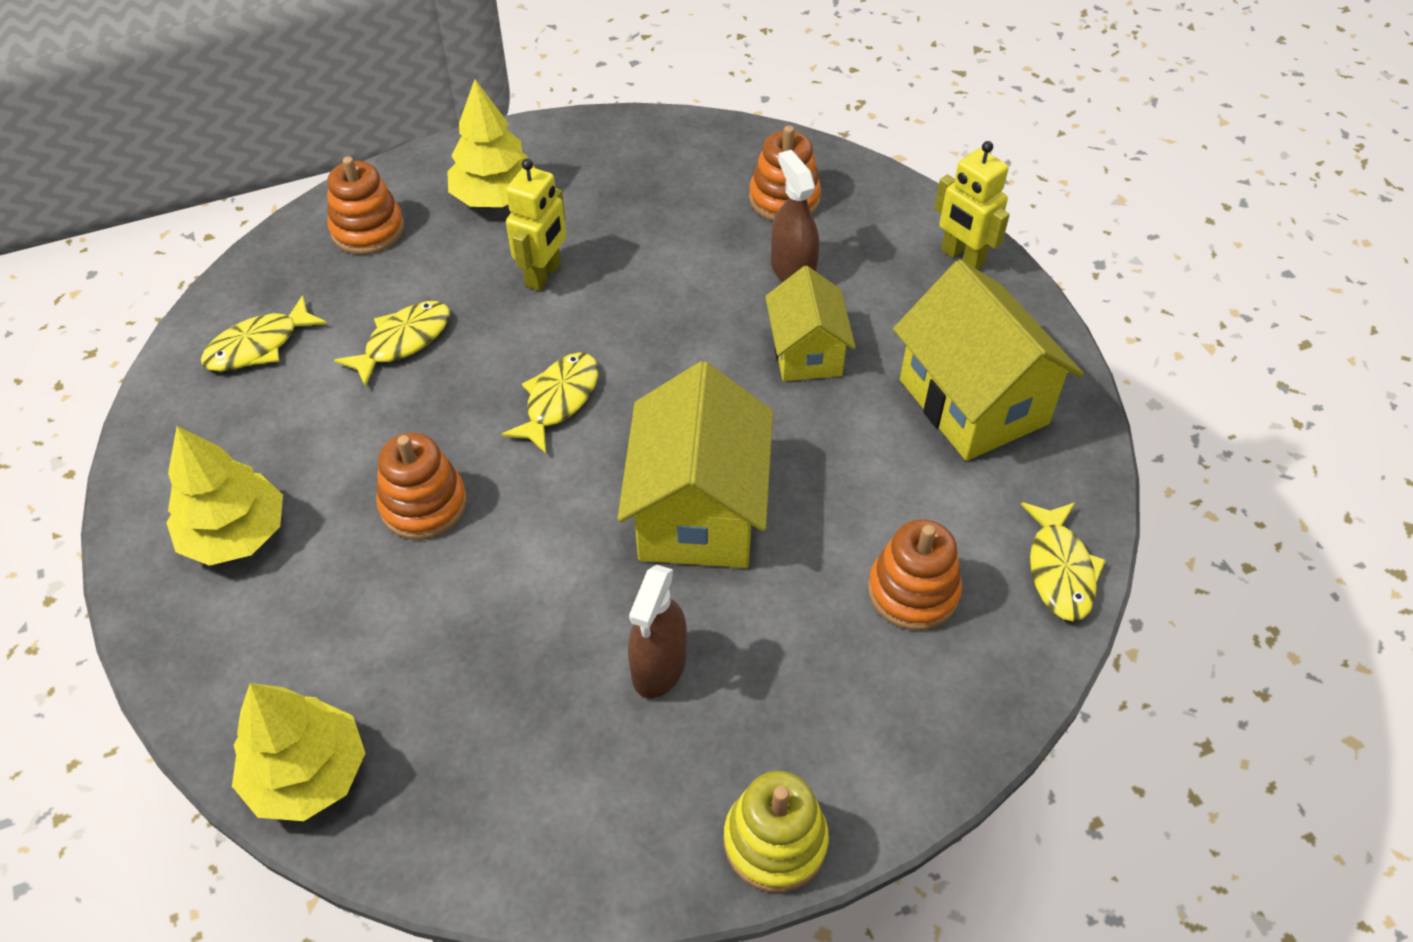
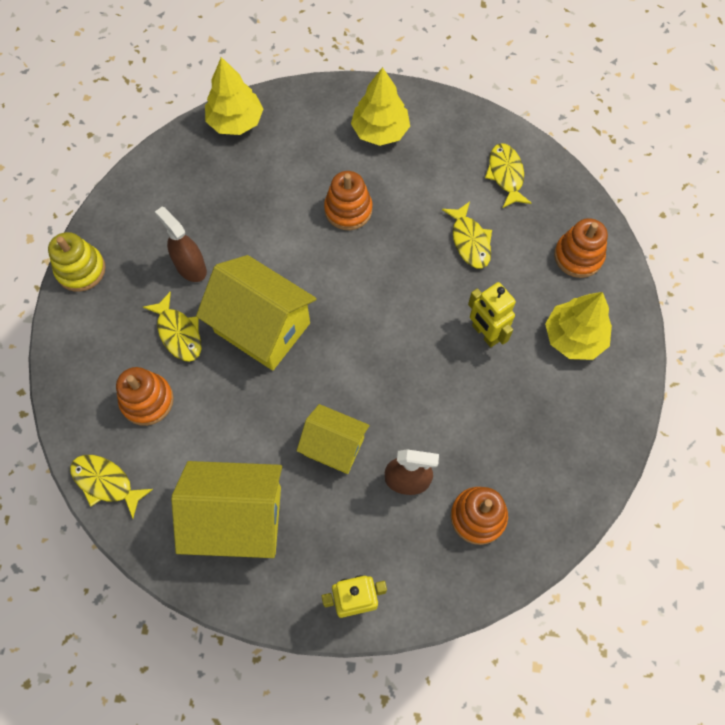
camera: 120 degrees right, 15 degrees up
(559, 400) = (379, 297): yellow fish -> yellow fish (178, 333)

